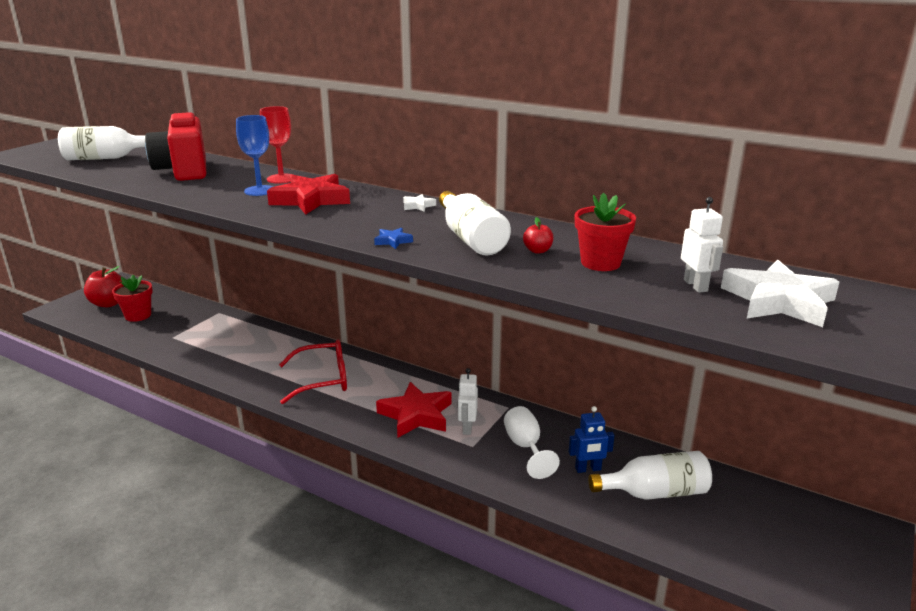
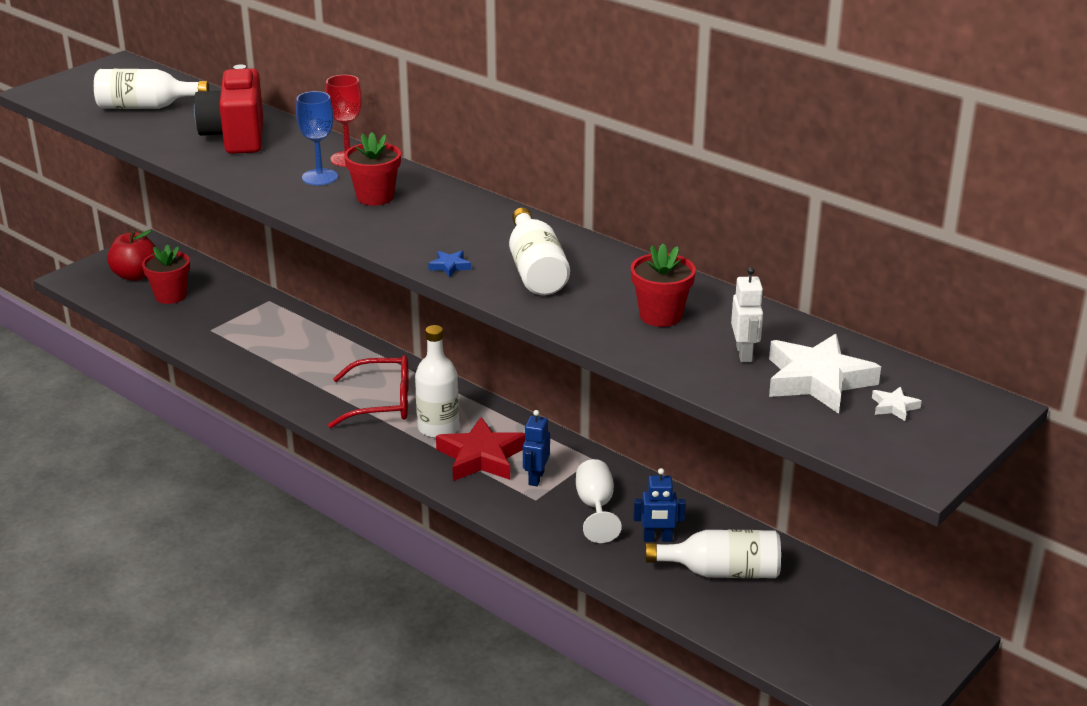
camera: 10 degrees right, 5 degrees up
(311, 200) = (375, 197): red star -> red flower pot
(374, 395) = (438, 428): none -> white bottle
(418, 206) = (495, 216): white star -> white star (894, 407)
(467, 428) = (536, 478): white robot -> blue robot
(537, 251) = (601, 293): red apple -> none

